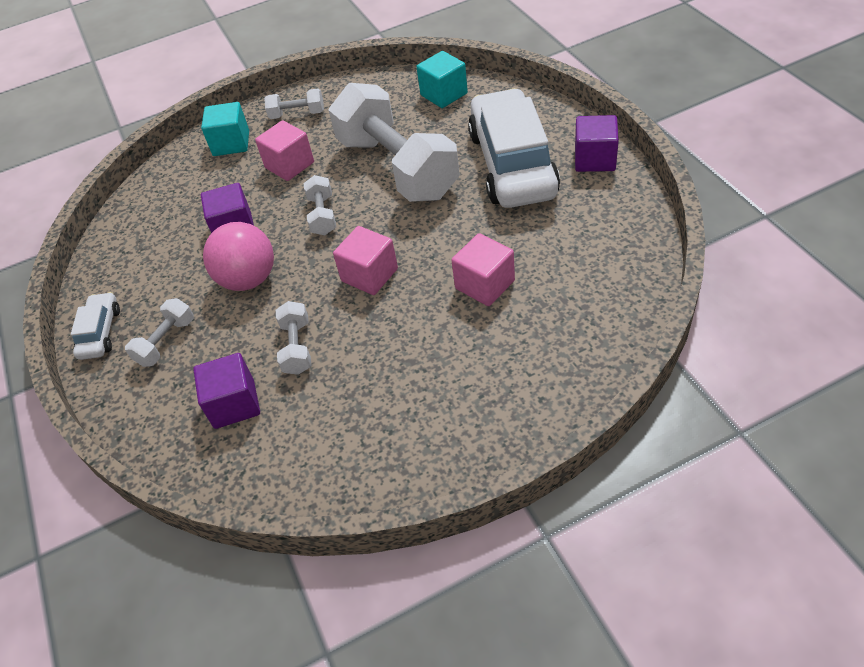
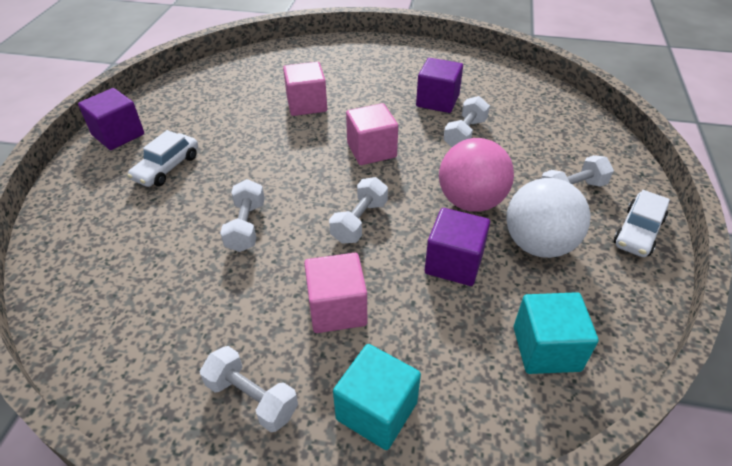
camera: 150 degrees left, 5 degrees down
(178, 276) = (538, 244): none -> white ball
(234, 404) = (531, 125): purple cube -> purple cube (437, 101)
(397, 167) = (246, 226): white dumbbell -> white dumbbell, size x0.42
(444, 94) = (88, 287): turquoise cube -> turquoise cube (546, 349)
(512, 164) = (167, 167): white car -> white car, size x0.44

